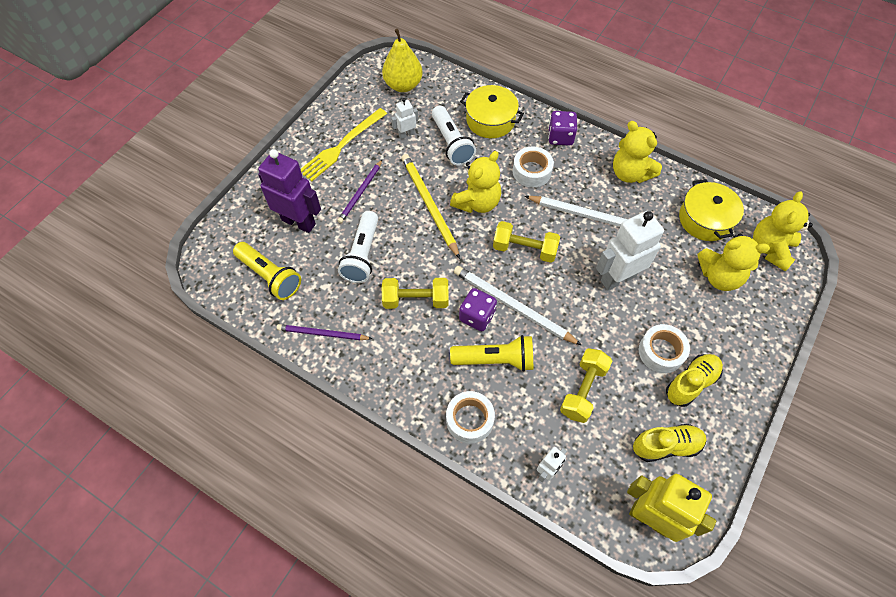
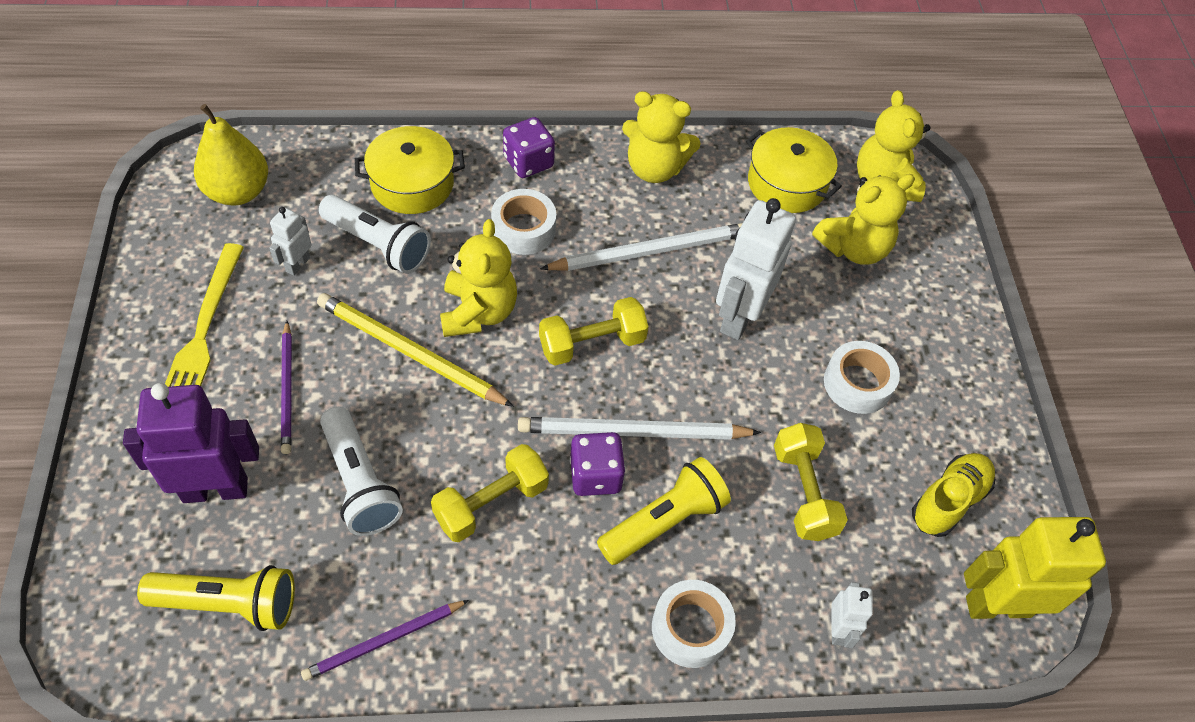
camera: 40 degrees left, 5 degrees down
(691, 383) = (918, 403): yellow shoe -> none

